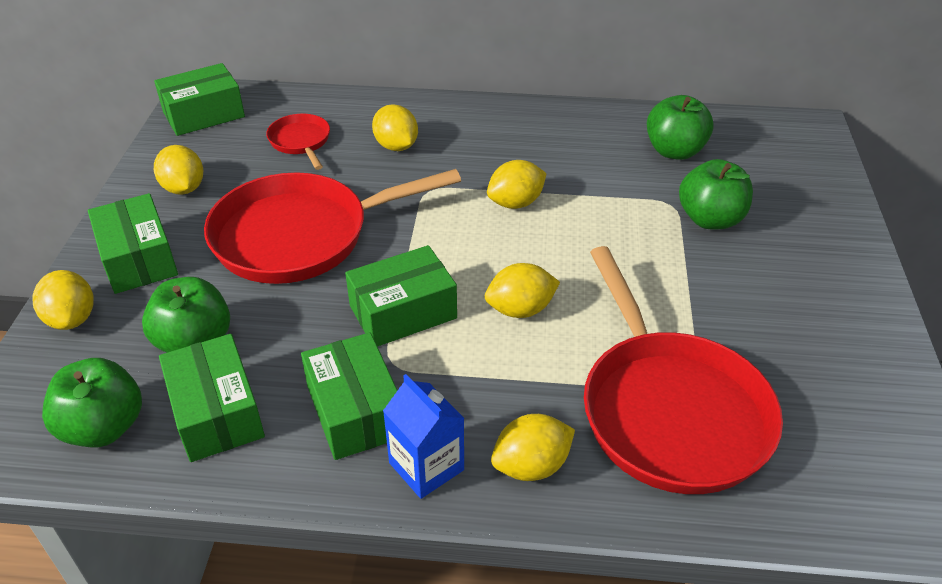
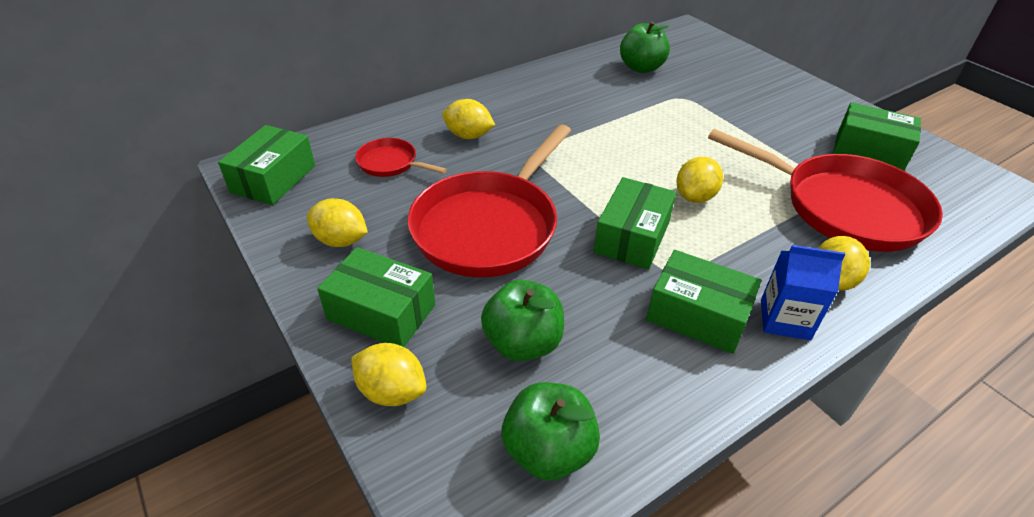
camera: 40 degrees left, 0 degrees up
(216, 412) = (614, 379): green box -> green box (869, 150)
(515, 203) = (599, 136): yellow lemon -> none
(710, 219) = (713, 97): green apple -> none

